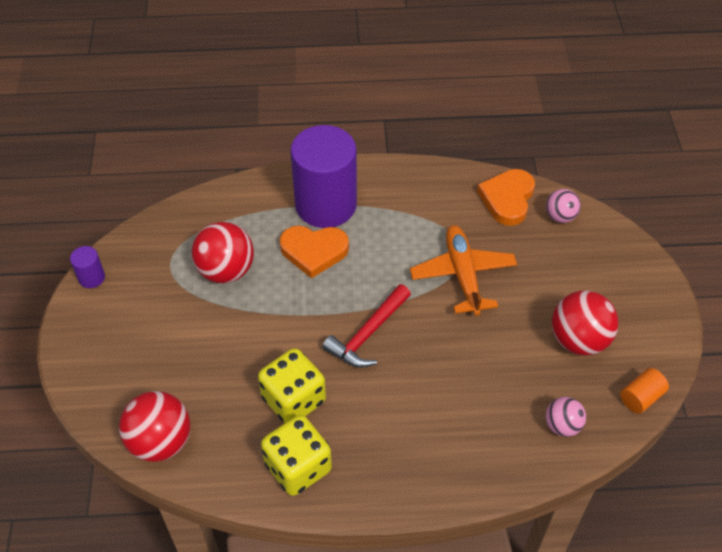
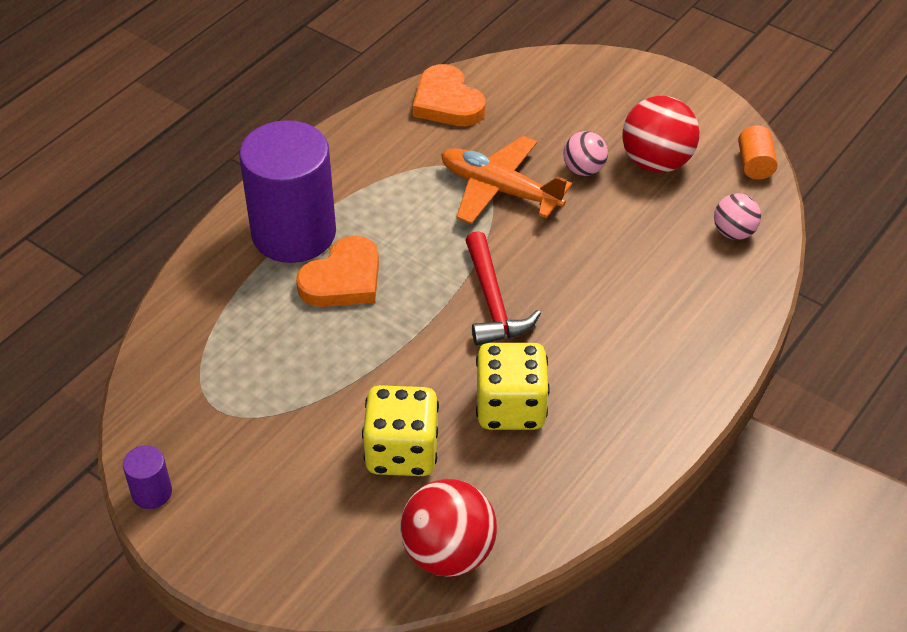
camera: 50 degrees left, 5 degrees down
(226, 270) = (284, 365): red ball -> none
(298, 467) = (594, 452): yellow dice -> yellow dice (402, 452)
(560, 216) = (509, 83): pink ball -> pink ball (584, 169)

